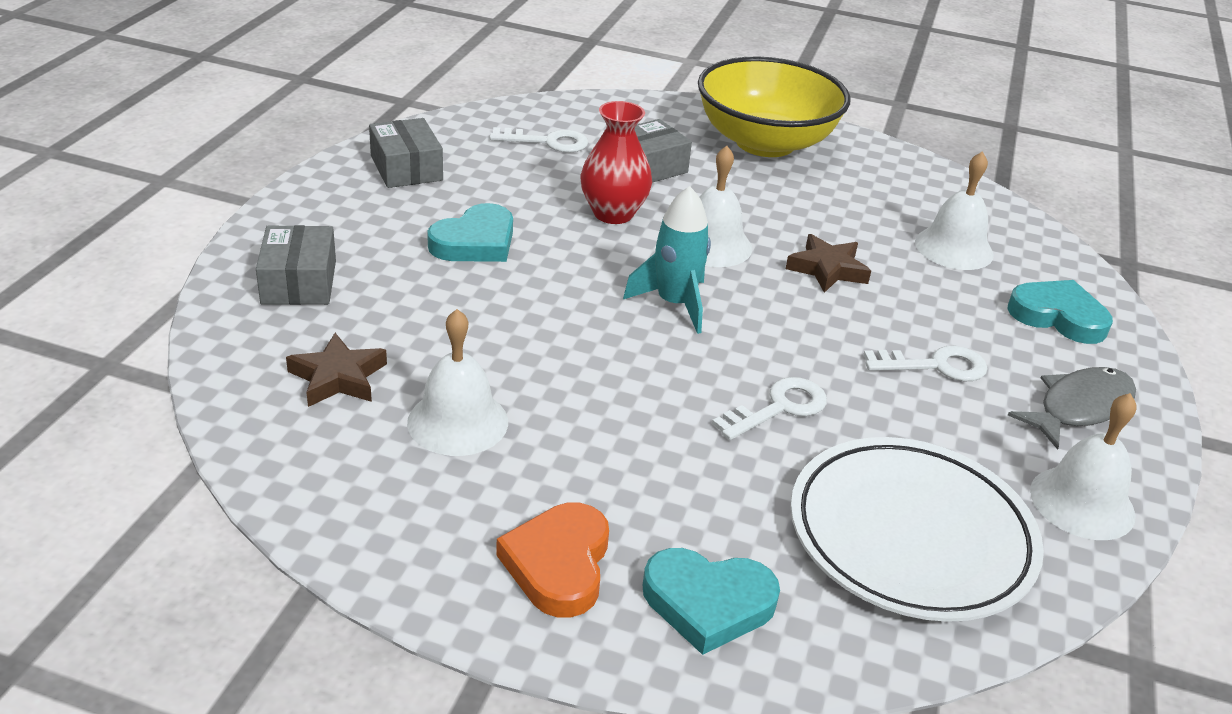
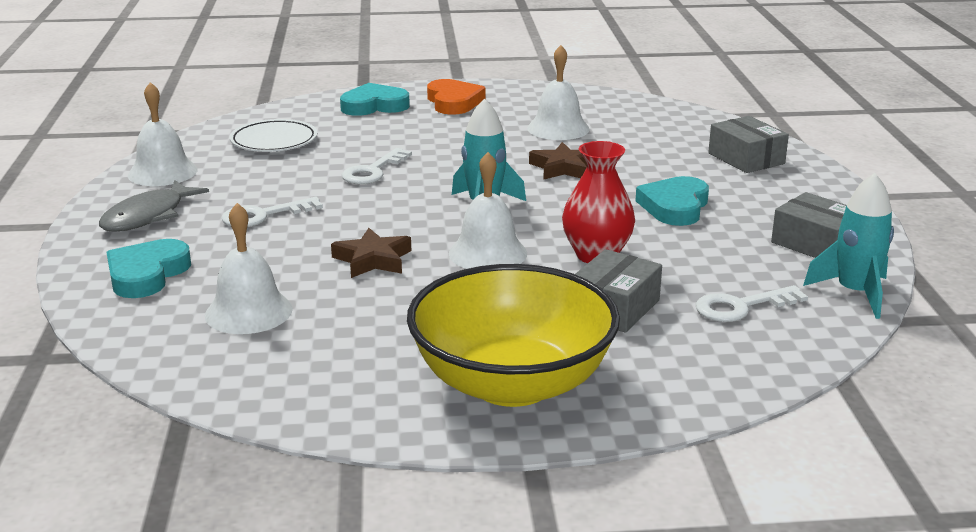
camera: 160 degrees right, 10 degrees down
(338, 377) = (646, 129): brown star -> brown star (563, 168)
(447, 127) = (854, 293): none -> turquoise rocket
(910, 536) = (274, 141): white plate -> white plate, size x0.59
(1058, 316) = (147, 274): turquoise heart -> turquoise heart turned 105 degrees clockwise

